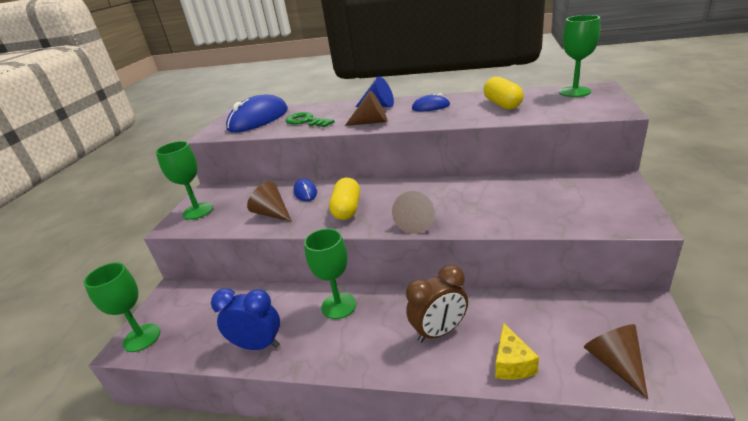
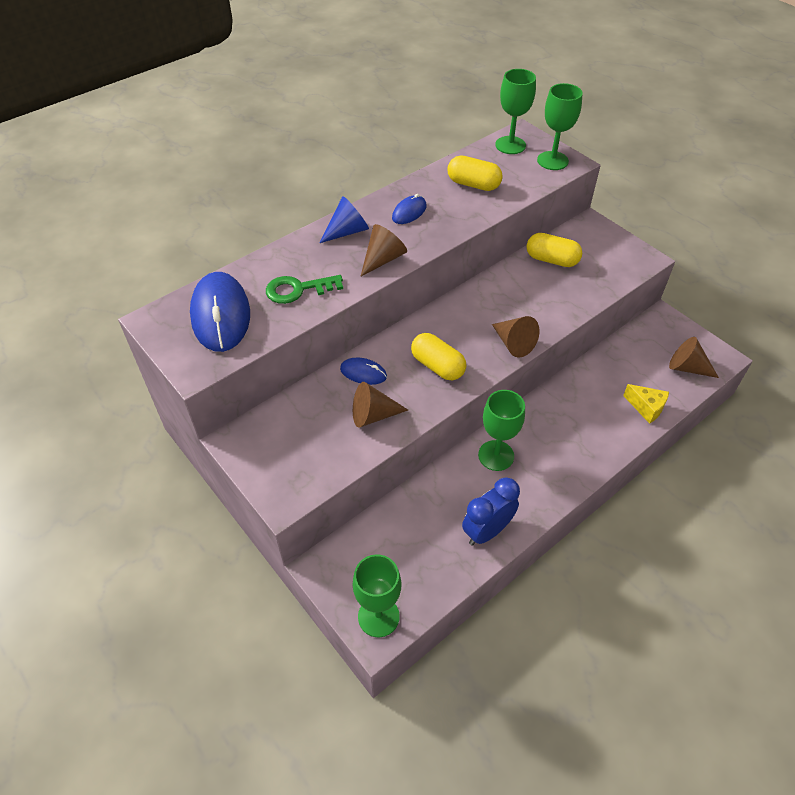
camera: 55 degrees left, 20 degrees up
(198, 211) = (279, 467): green goblet -> green goblet (552, 161)
(439, 332) = (585, 420): brown clock -> none
(537, 188) = (552, 260): none -> yellow capsule

